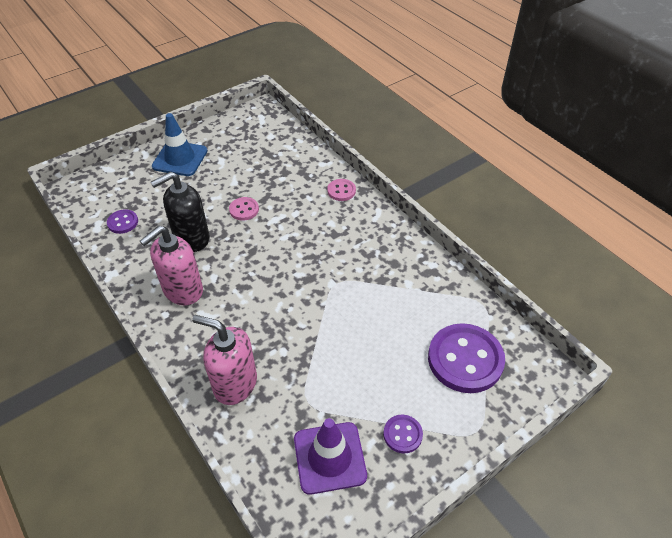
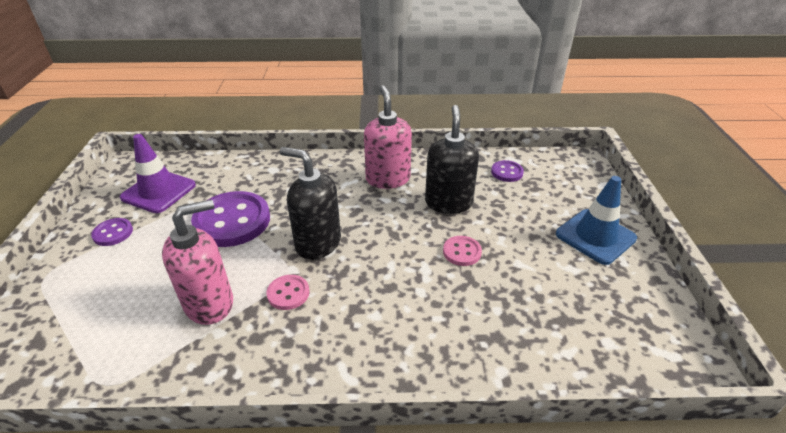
camera: 125 degrees right, 10 degrees down
(235, 384) = (270, 174): pink soap dispenser -> pink soap dispenser (210, 304)
(296, 286) = (318, 243): none -> black soap dispenser
(341, 191) = (423, 359): pink button -> pink button (288, 293)
(465, 359) = (91, 316): purple button -> purple button (232, 221)

